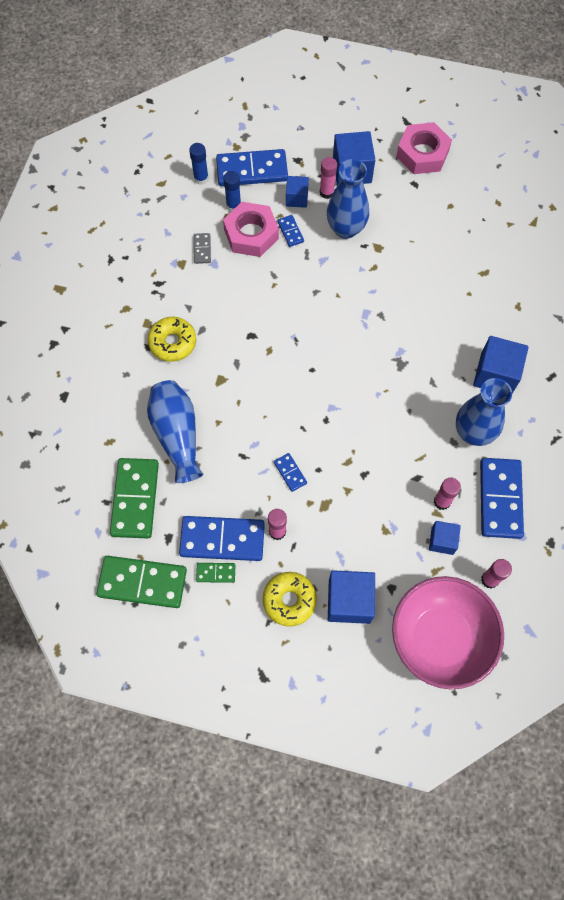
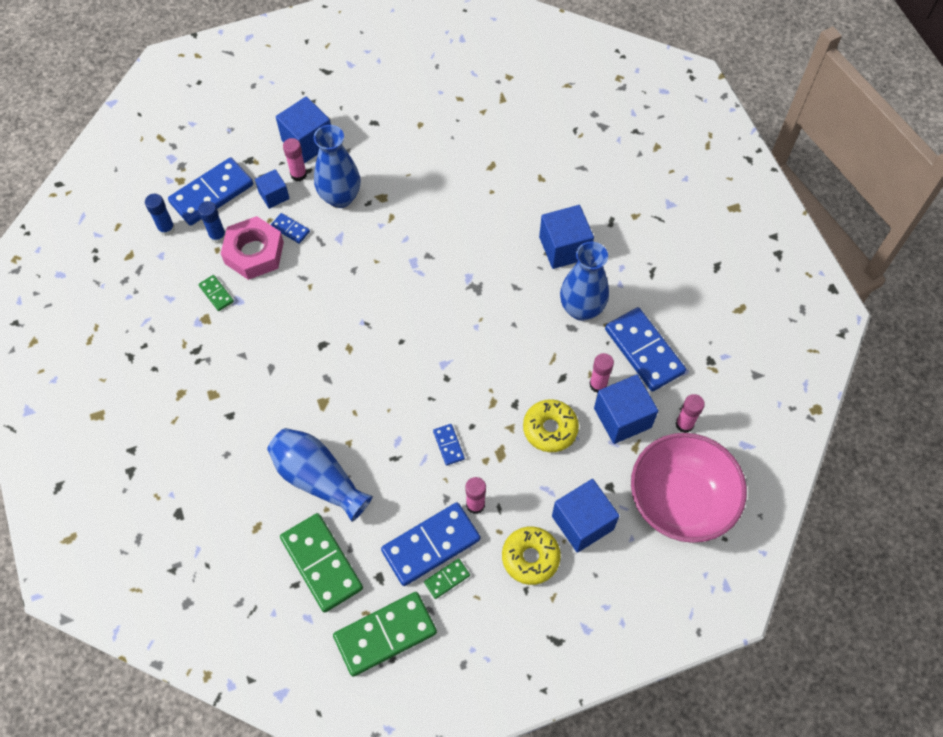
camera: 35 degrees left, 5 degrees down
(173, 342) = (251, 397): yellow donut -> yellow donut (550, 429)
(202, 249) = (216, 294): grey domino -> green domino
(290, 473) = (448, 445): blue domino -> blue domino turned 45 degrees clockwise
(422, 153) = (361, 92): pink nut -> none
(442, 541) = (622, 418): blue cube -> blue cube, size x1.68

